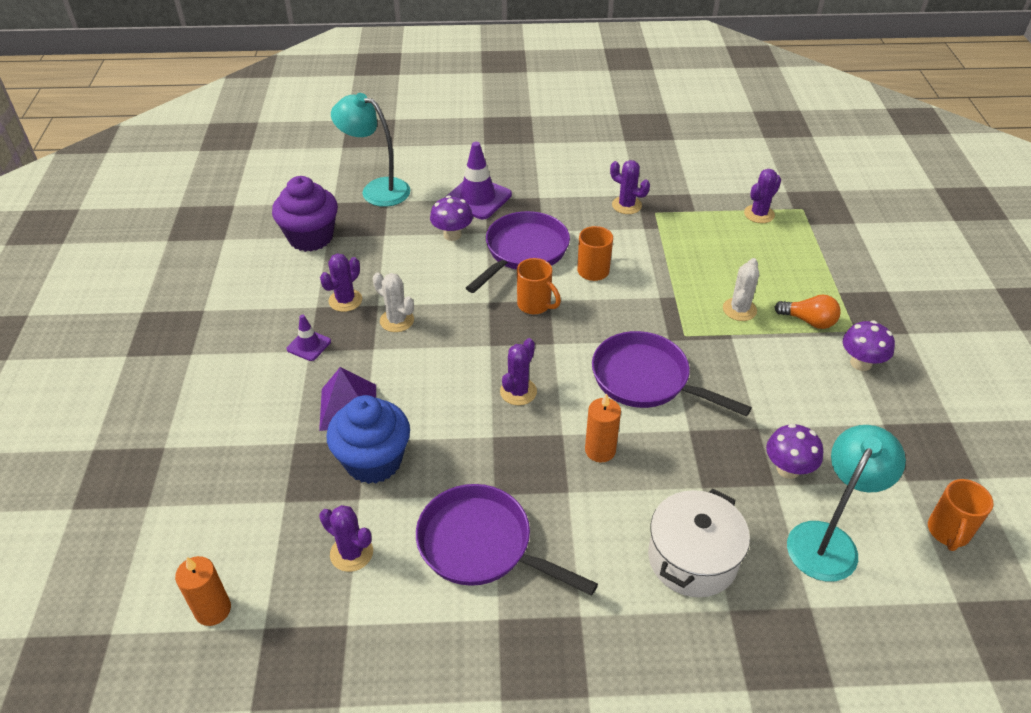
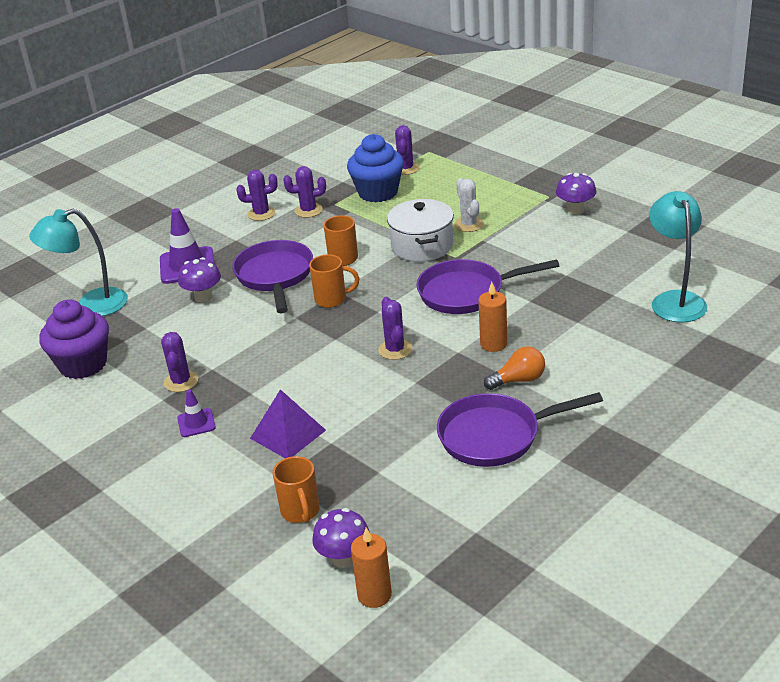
camera: 40 degrees left, 10 degrees down
(351, 553) = (420, 499): purple cactus -> purple cactus (261, 214)
(373, 461) = (356, 447): blue cupcake -> blue cupcake (378, 192)
(397, 320) = (243, 368): white cactus -> none
(692, 558) = (621, 356): white pot -> white pot (422, 246)
(788, 469) = (610, 283): purple mushroom -> purple mushroom (344, 558)
(809, 321) = (517, 207): orange light bulb -> orange light bulb (518, 380)
(948, 532) = (724, 258): orange mug -> orange mug (300, 512)

